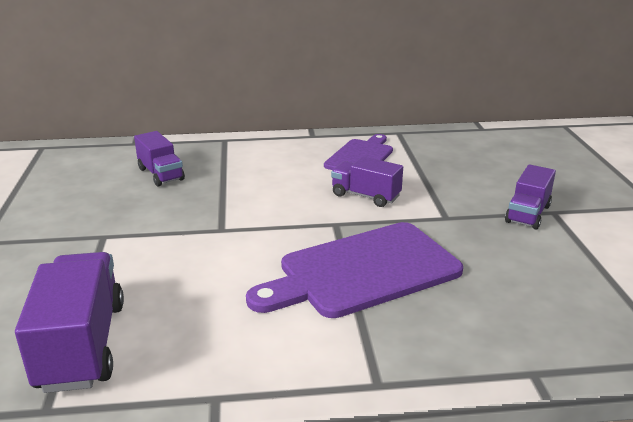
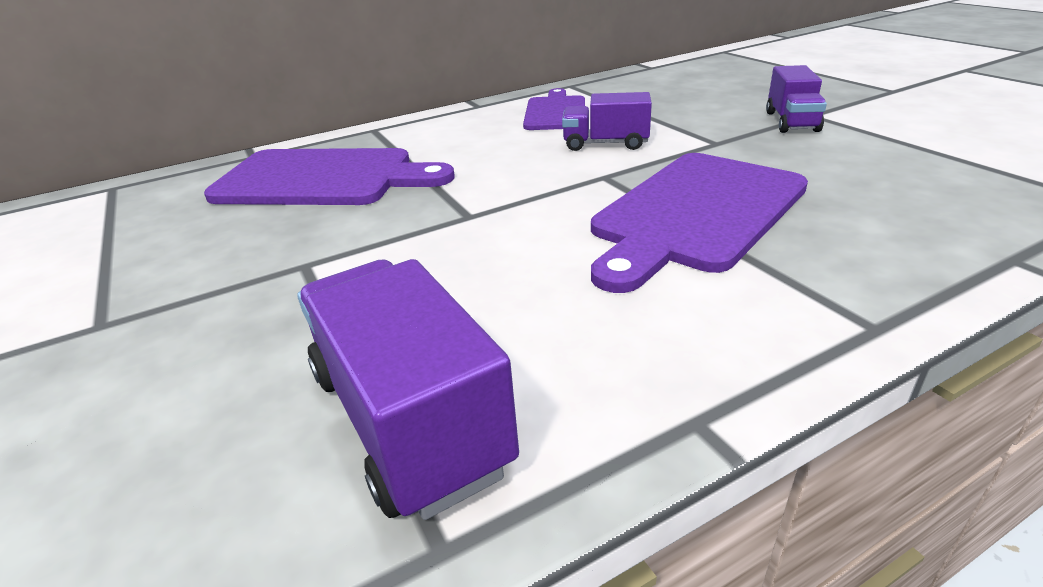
camera: 20 degrees left, 5 degrees up
(161, 174) = (322, 179): purple truck -> purple cutting board

